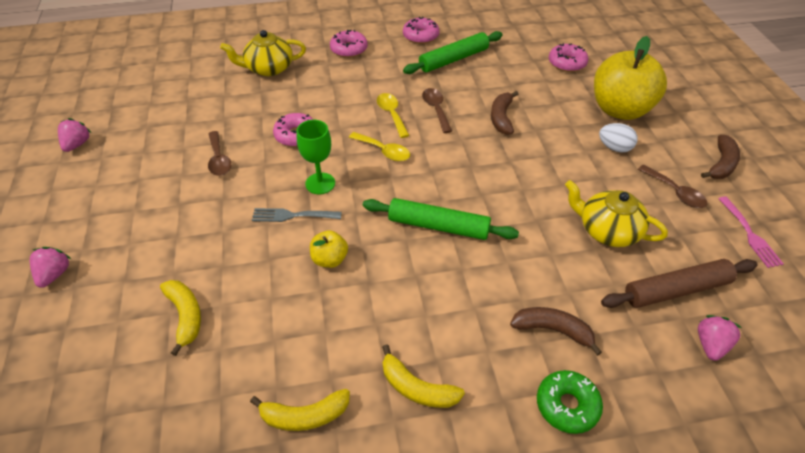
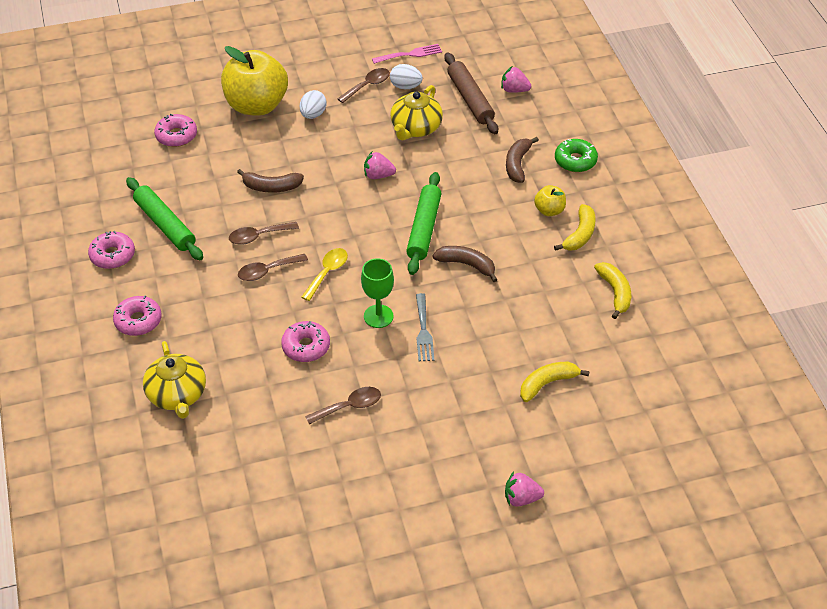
camera: 95 degrees left, 0 degrees up
(77, 144) = (332, 553): pink strawberry -> pink strawberry (378, 175)
(330, 259) = (472, 297): yellow apple -> yellow apple (549, 210)
(391, 114) = (267, 271): yellow spoon -> brown spoon
(684, 226) = (405, 86): none -> white egg
(721, 164) = (331, 55): brown banana -> brown banana (466, 265)

